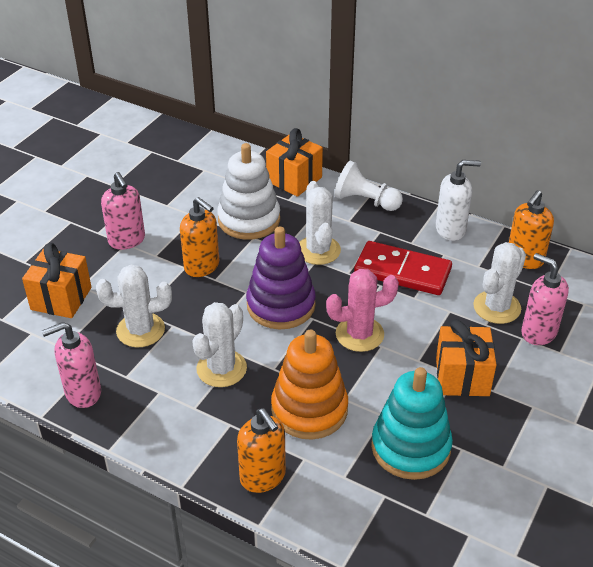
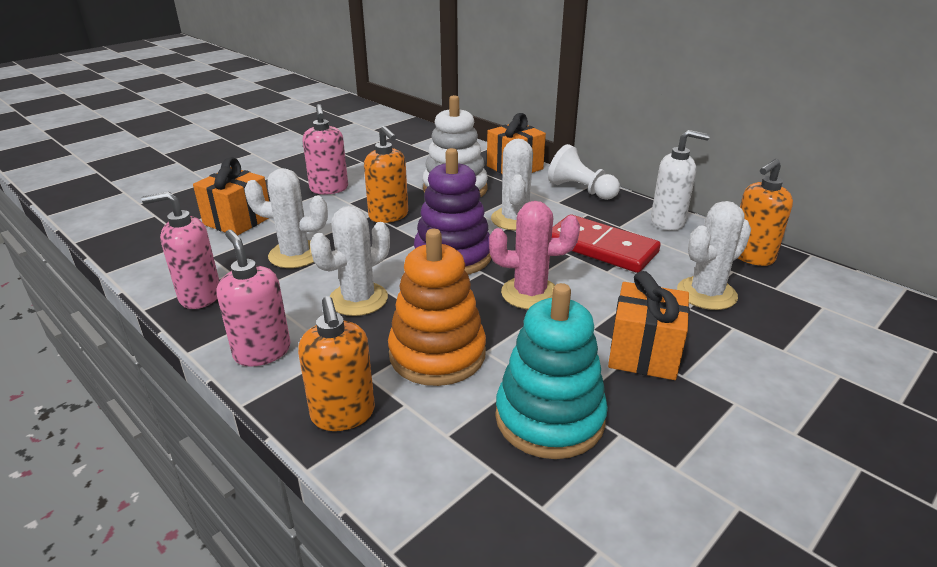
camera: 15 degrees right, 10 degrees down
(538, 332) = (756, 325): pink soap dispenser -> pink soap dispenser (262, 352)

